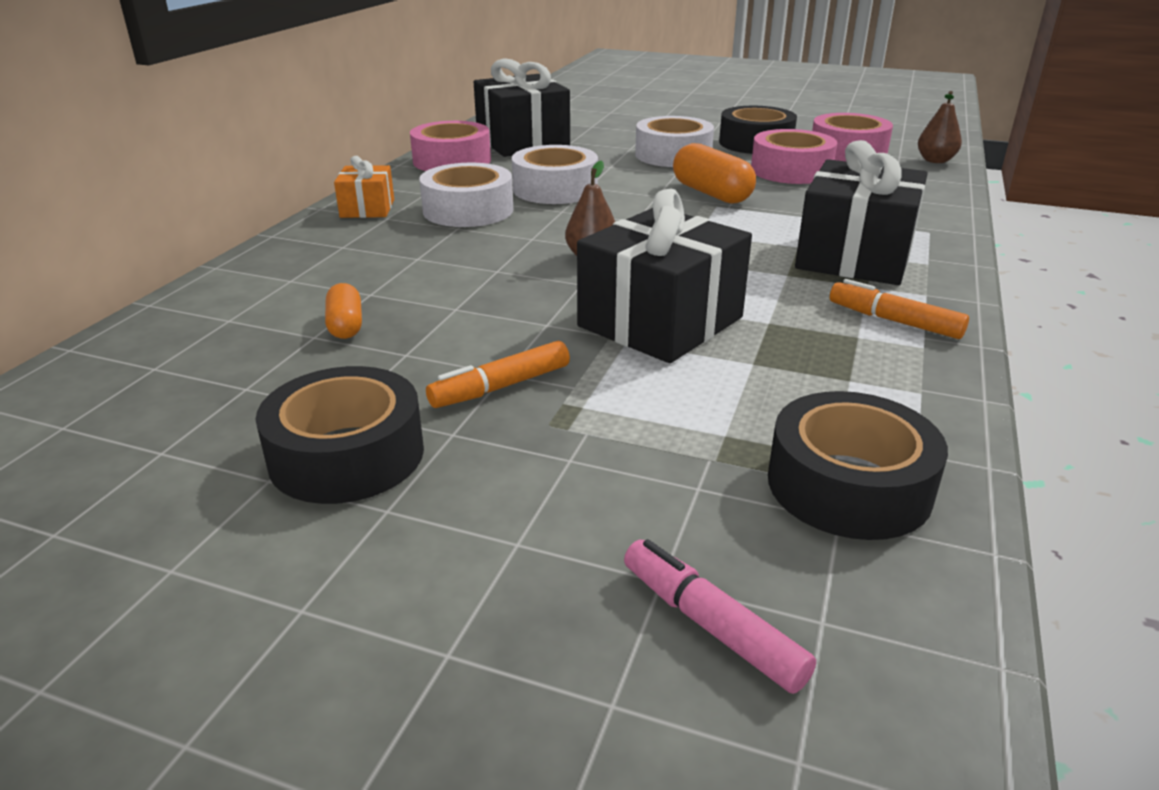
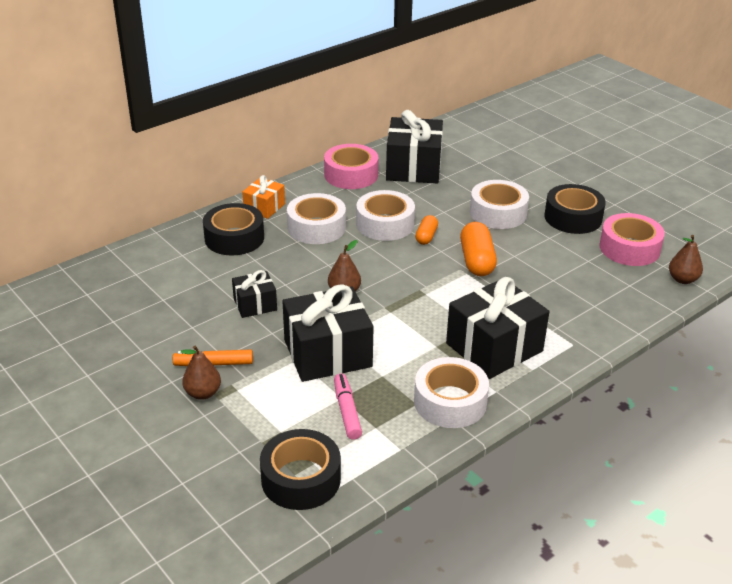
camera: 30 degrees right, 5 degrees up
(345, 325) = (181, 297): orange capsule -> orange capsule (426, 236)
(347, 455) = (123, 375): black tape -> black tape (234, 238)
(479, 301) = (255, 304): none -> black gift
(530, 430) = (203, 393): none -> brown pear
(711, 626) = (179, 507): pink marker -> pink marker (347, 411)
(791, 170) = (559, 255): pink tape -> none
(894, 321) = (450, 402): orange marker -> white tape

